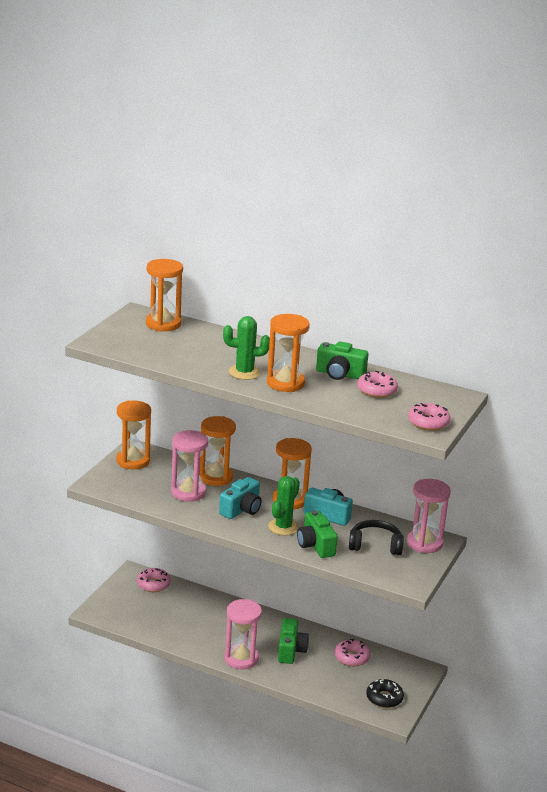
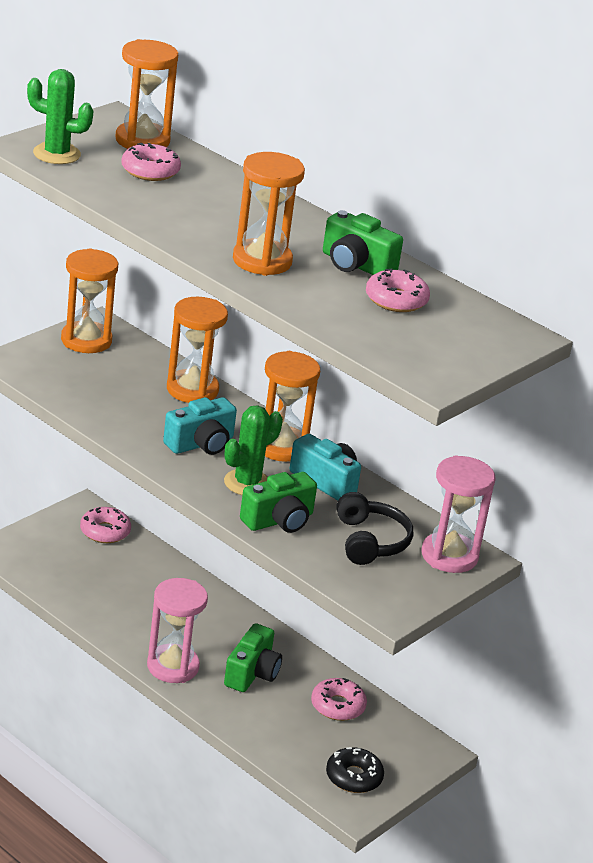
camera: 15 degrees right, 5 degrees up
(188, 492) = (138, 402): pink hourglass -> none
(244, 372) = (211, 233): green cactus -> green cactus (56, 154)
(315, 545) = (279, 520): green camera -> green camera turned 120 degrees counterclockwise
(375, 545) = (370, 541): black headphones -> black headphones turned 60 degrees clockwise
(428, 422) = (442, 364): pink donut -> pink donut (150, 171)

